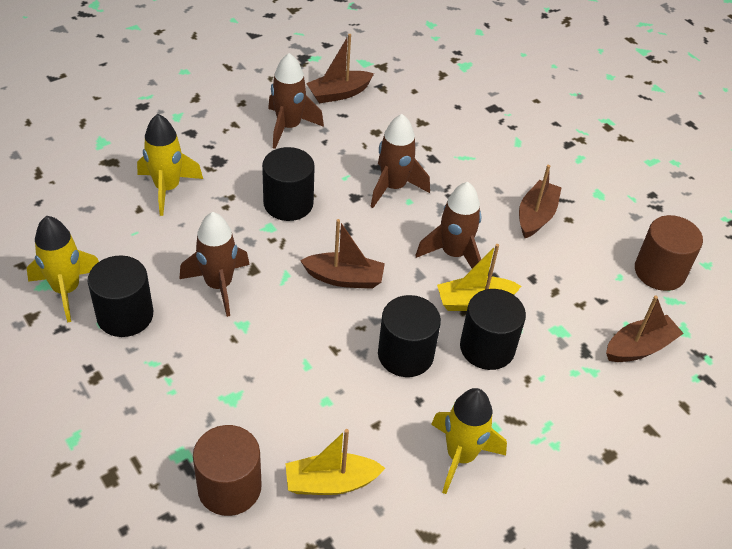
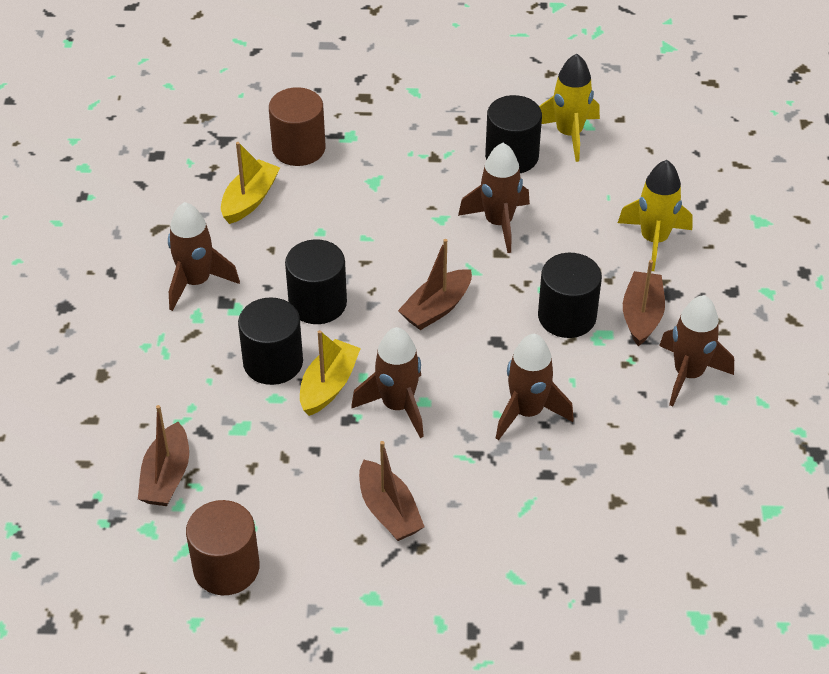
camera: 130 degrees right, 0 degrees up
(339, 93) = (721, 450): brown boat -> brown boat (642, 315)
(460, 456) = (196, 282): yellow rocket -> brown rocket

